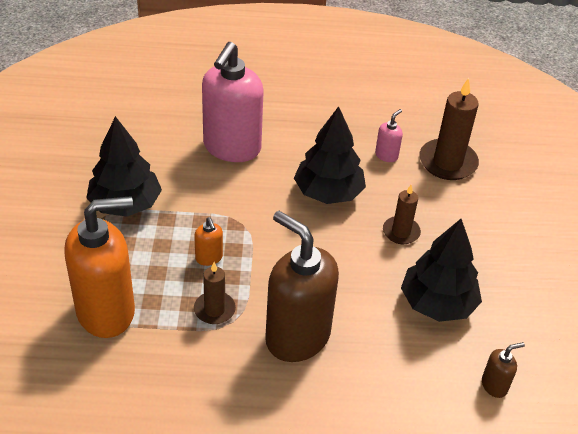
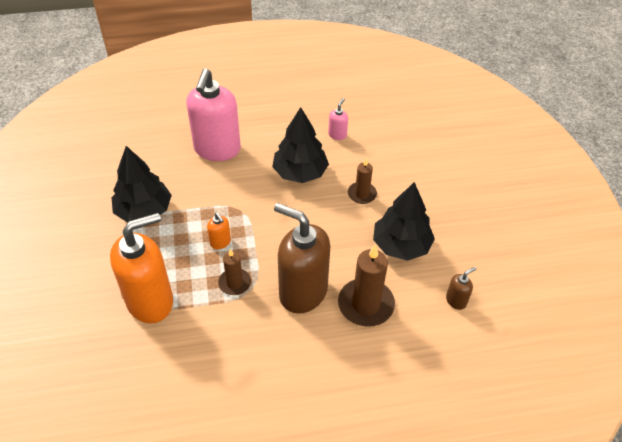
camera: 10 degrees left, 5 degrees up
(447, 162) = (384, 132): brown candle -> brown candle (365, 304)

